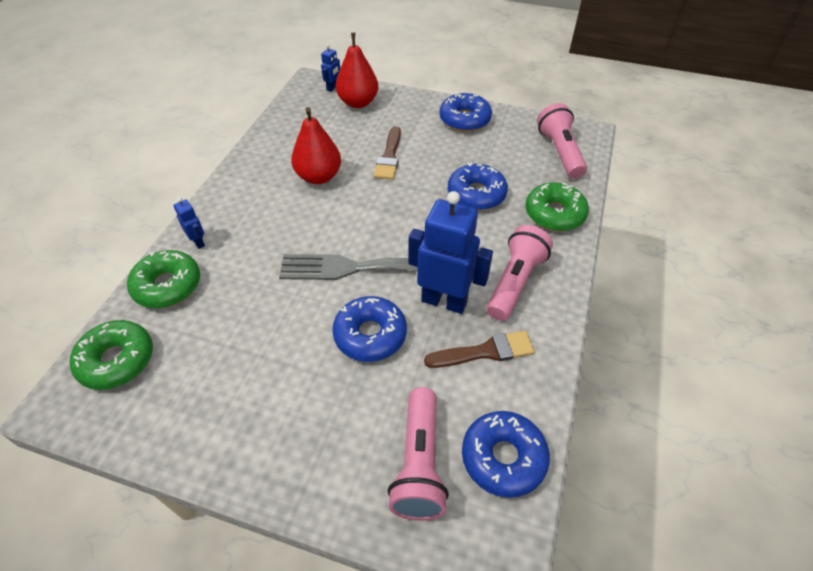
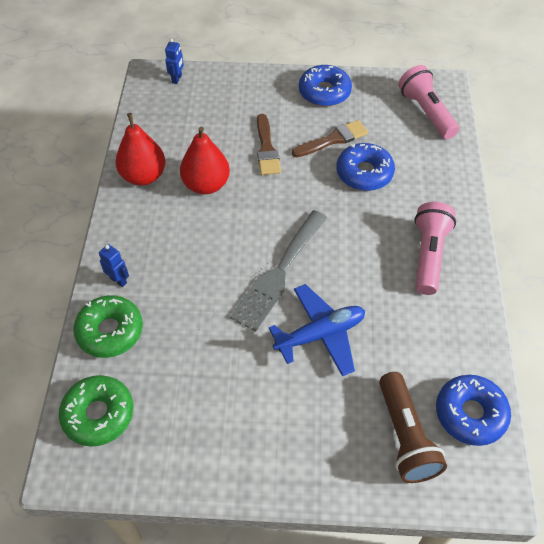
camera: 15 degrees left, 5 degrees up
(352, 268) = (278, 273): grey fork -> grey fork turned 45 degrees counterclockwise
(358, 102) = (210, 92): red pear -> red pear (144, 176)
(370, 335) = (320, 334): blue donut -> blue plane
(419, 463) = (405, 436): pink flashlight -> brown flashlight
(444, 301) = (373, 287): blue robot -> none
(485, 351) = (425, 326): brown brush -> brown brush (333, 139)
(554, 214) = (441, 179): green donut -> none

